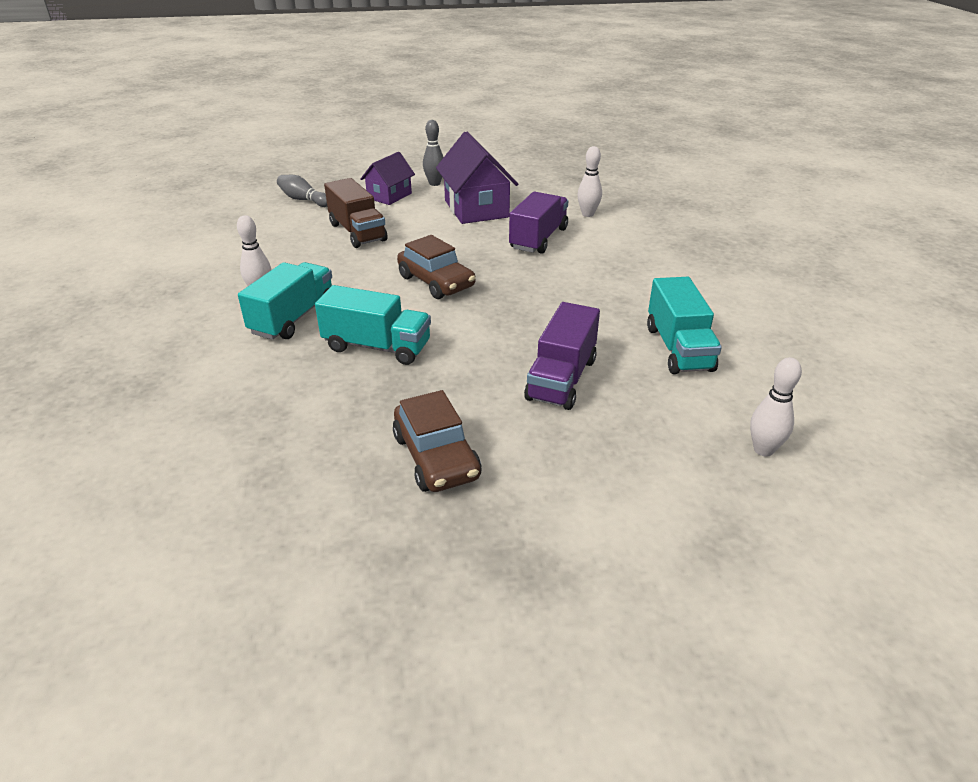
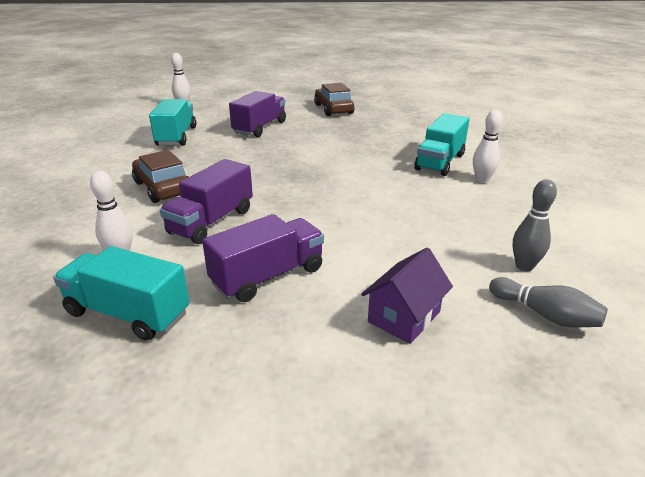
camera: 175 degrees left, 5 degrees down
(357, 232) = (425, 242): brown truck -> none
(377, 347) = (371, 144): turquoise truck -> turquoise truck (128, 313)
(434, 183) = (326, 352): grey bowling pin -> grey bowling pin (524, 266)
(436, 282) = (330, 182): brown car -> brown car (163, 188)
(476, 209) = (268, 276): purple house -> purple truck

